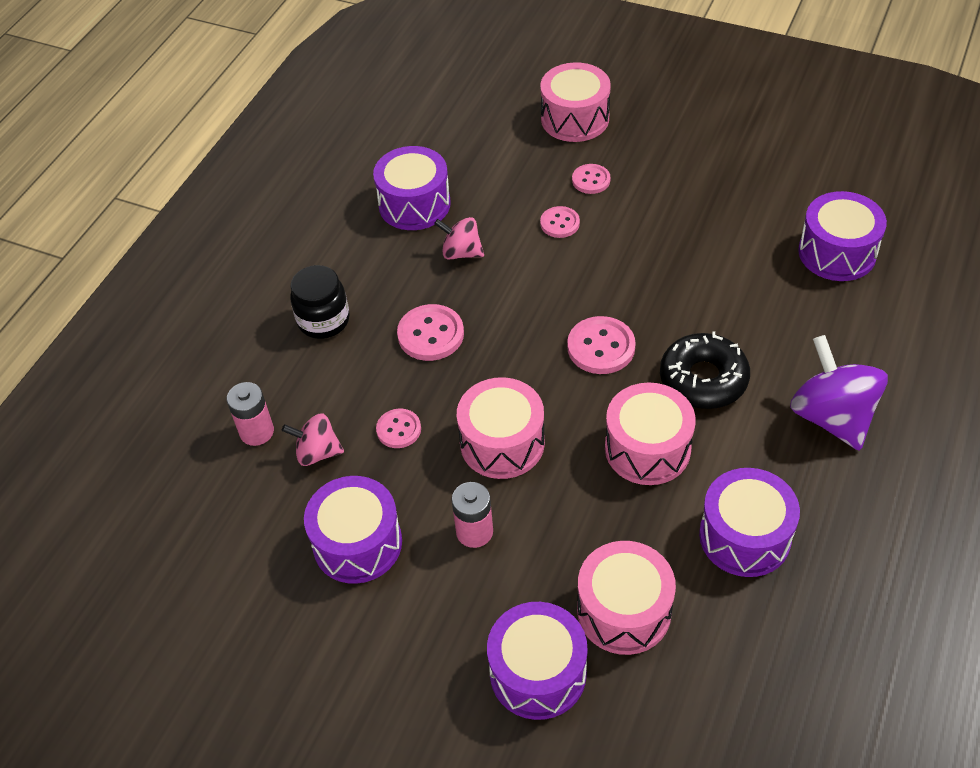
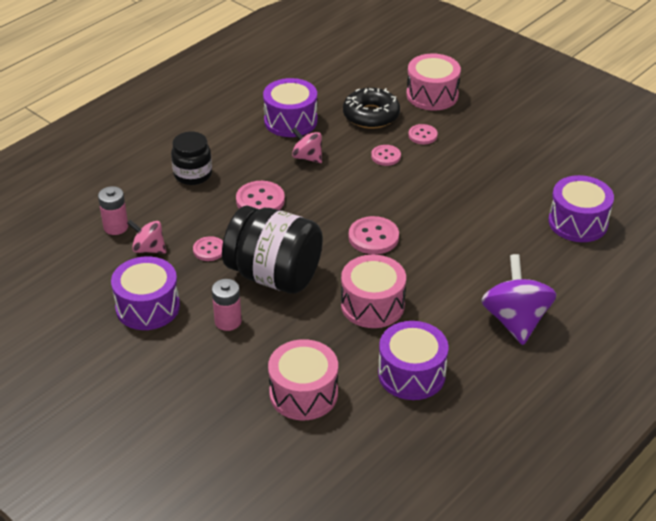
camera: 15 degrees right, 10 degrees down
(502, 443) = (274, 275): pink drum -> black jar
(538, 673) = (226, 412): purple drum -> none
(703, 379) = (435, 274): black donut -> black donut (371, 115)

